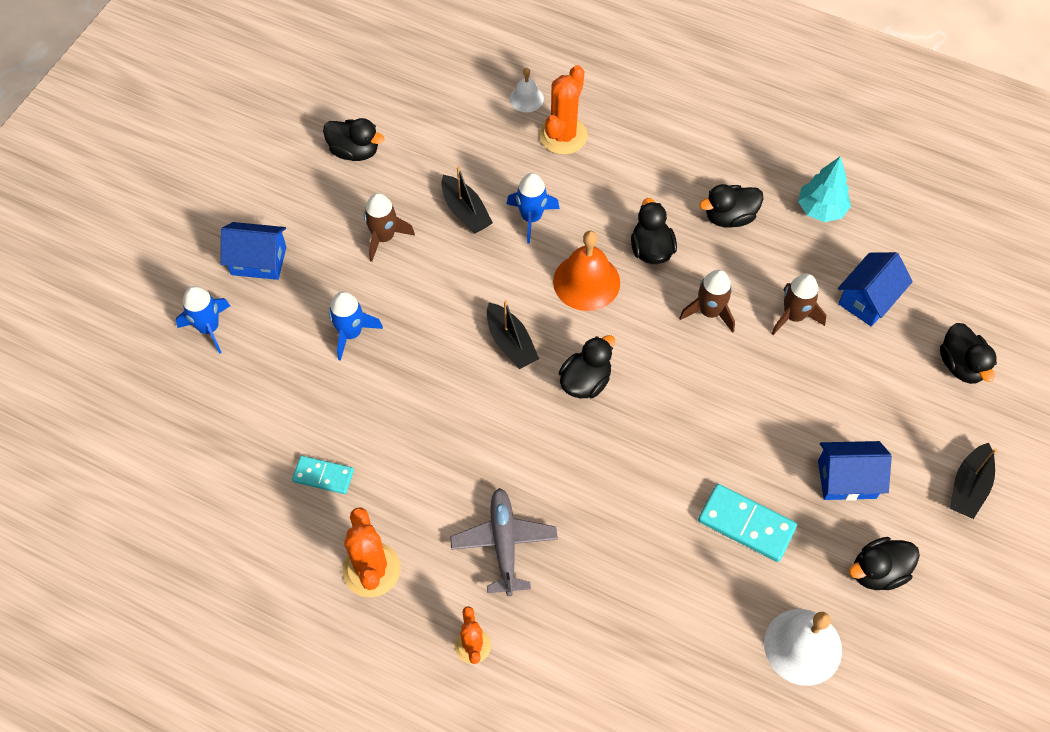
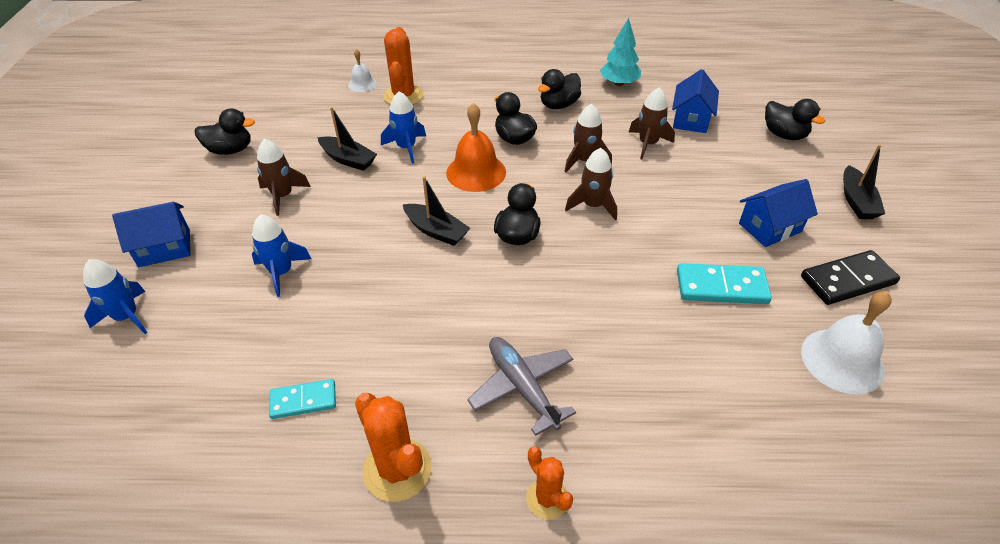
camera: 25 degrees left, 15 degrees down
(682, 375) = (593, 205): none -> brown rocket
(878, 572) = (847, 280): black duck -> black domino

